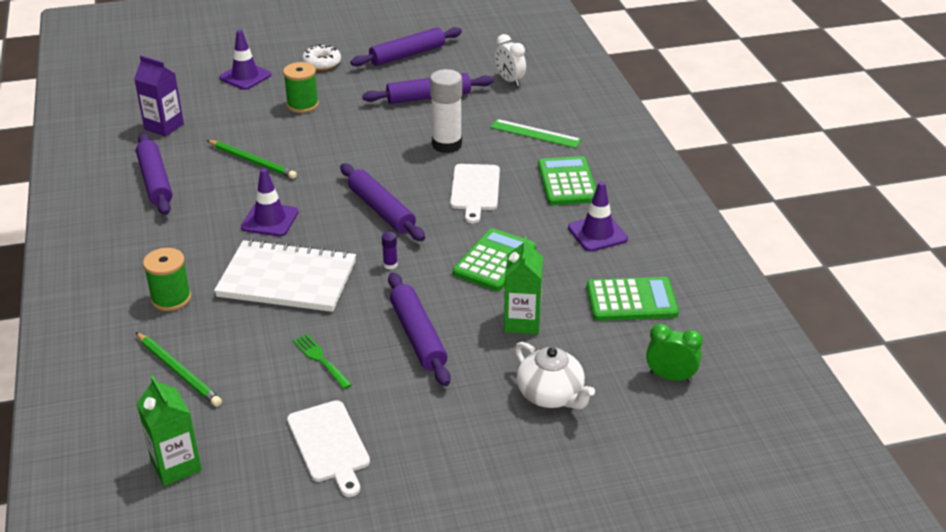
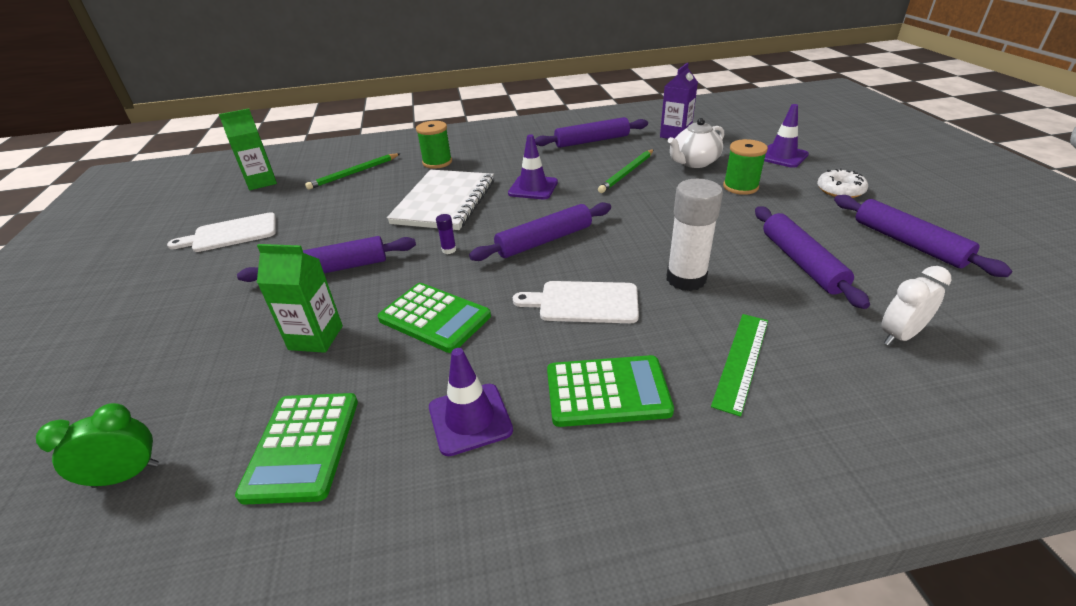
camera: 95 degrees right, 0 degrees up
(321, 360) = (331, 223): green fork -> none
(551, 395) = (185, 357): white teapot -> white teapot (694, 162)
(670, 377) = (127, 475): green clock -> green clock turned 135 degrees counterclockwise

